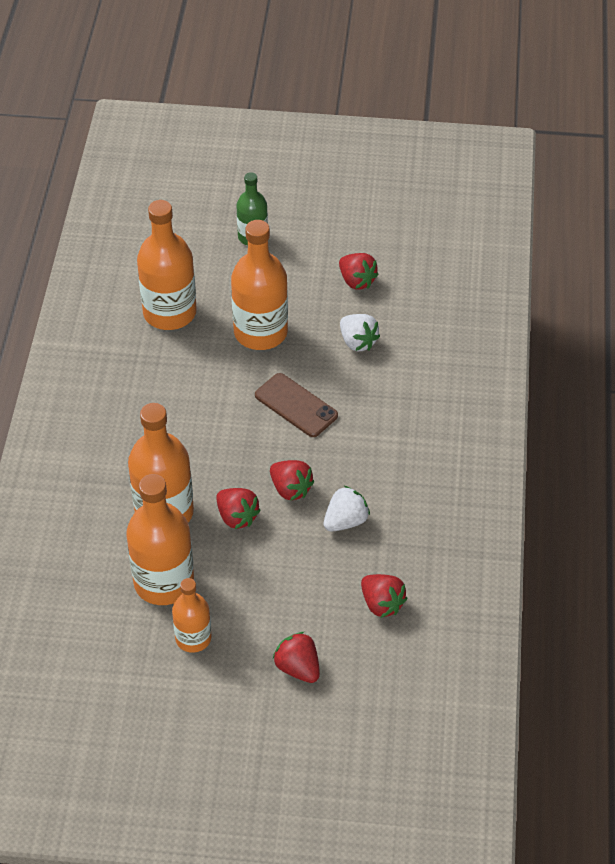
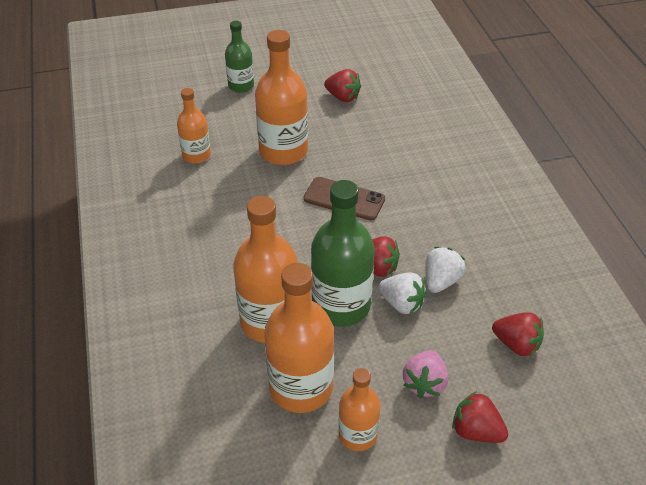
camera: 20 degrees left, 5 degrees down
(169, 312) = (196, 155): orange bottle -> orange bottle, size x0.58
(237, 517) = (341, 305): red strawberry -> green bottle
(275, 612) = (424, 383): none -> pink strawberry
(357, 342) = (368, 139): white strawberry -> white strawberry (401, 304)

